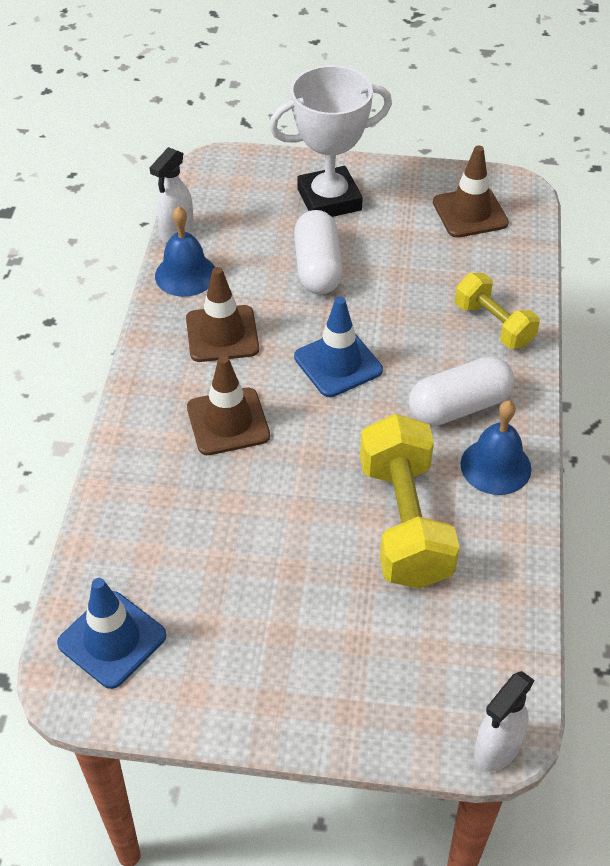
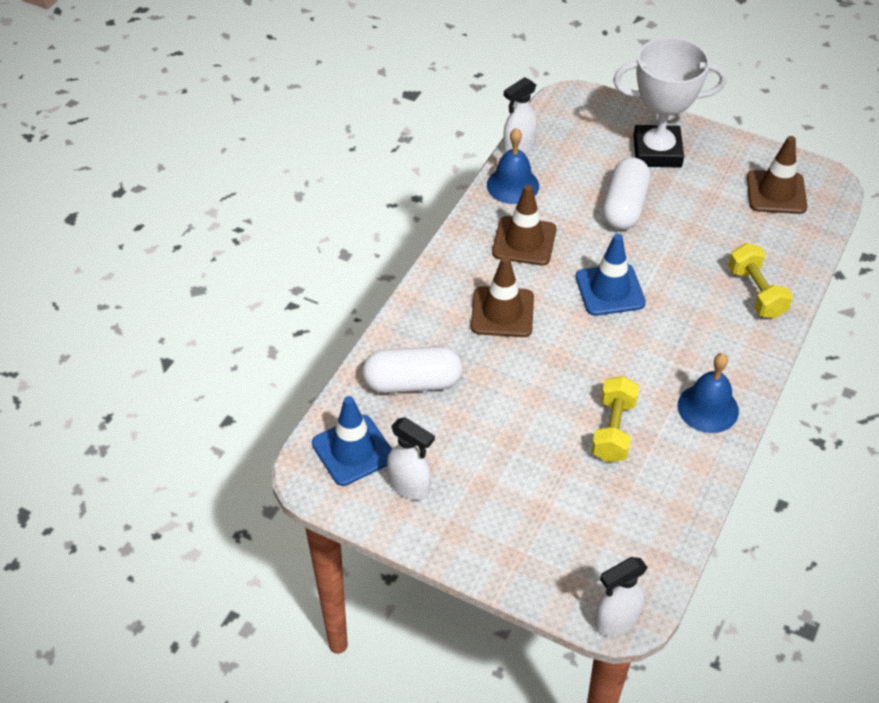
camera: 20 degrees right, 0 degrees up
(197, 663) = (410, 486): none -> white spray bottle
(404, 522) = (613, 430): yellow dumbbell -> yellow dumbbell, size x0.60
(459, 406) = (697, 352): white capsule -> white capsule (412, 382)

